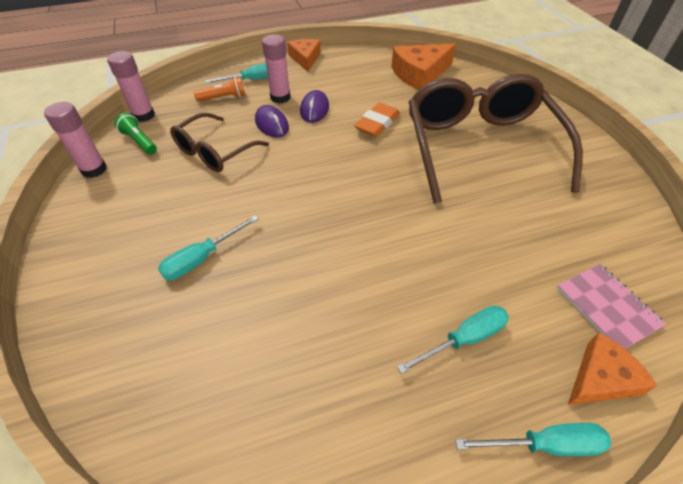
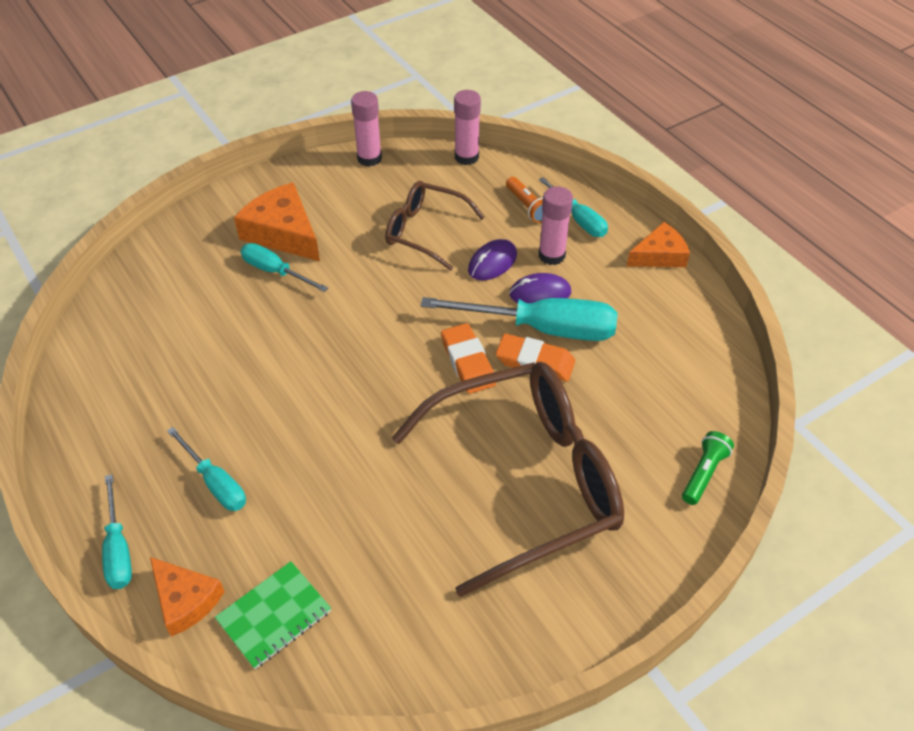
camera: 75 degrees right, 0 degrees up
(139, 141) = (421, 171): green flashlight -> green flashlight (703, 473)
(348, 115) = (542, 329): none -> turquoise screwdriver
(367, 154) = (467, 362): none -> orange eraser
(420, 74) = (686, 391): orange cheese -> orange cheese (283, 233)
(607, 307) = (274, 615): pink notebook -> green notebook

